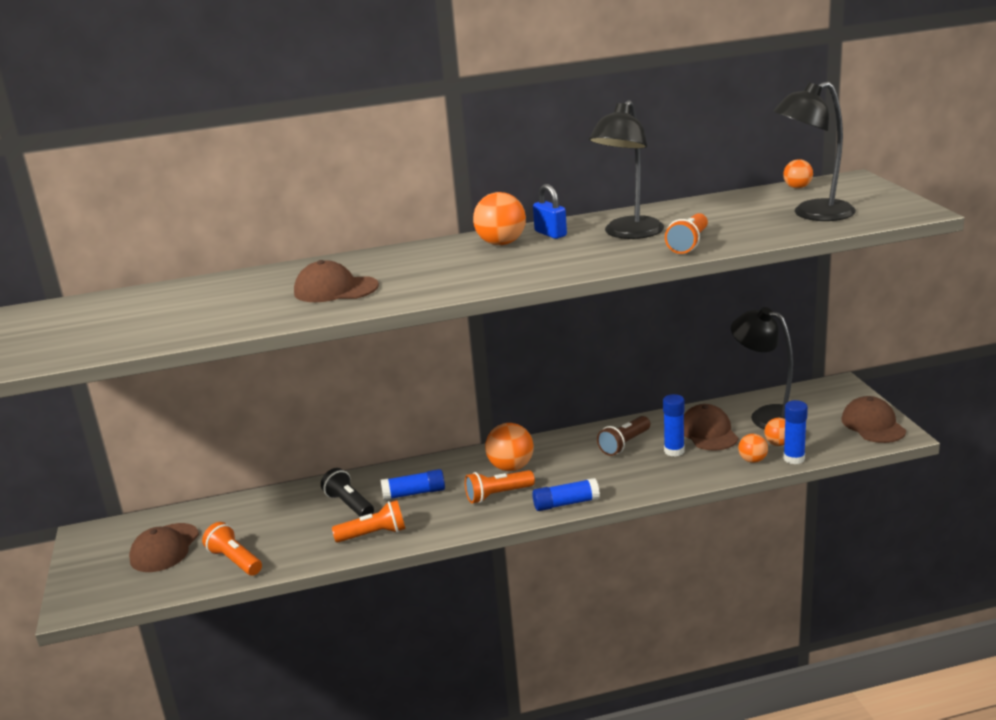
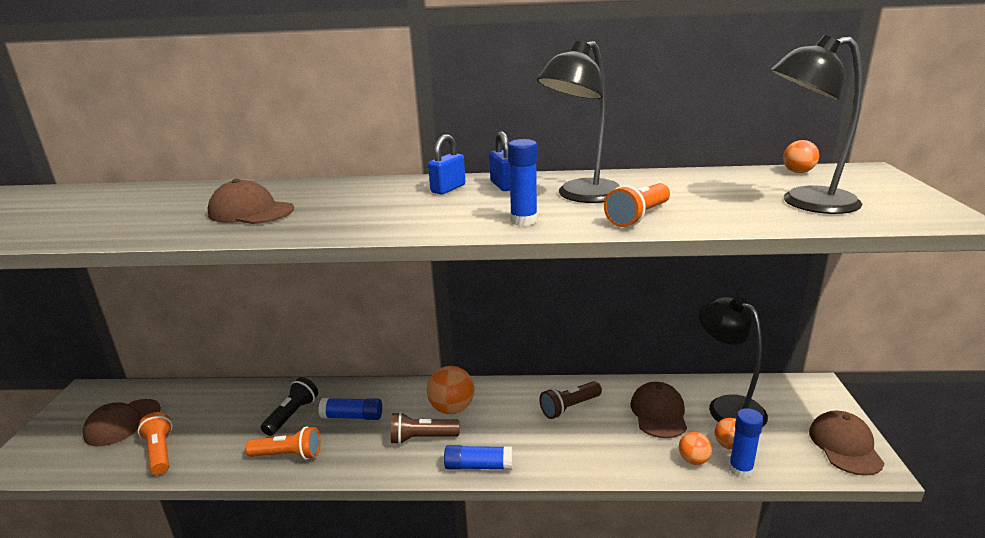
camera: 15 degrees right, 0 degrees up
(349, 505) = (292, 415): black flashlight -> black flashlight turned 45 degrees clockwise
(498, 495) = (422, 438): orange flashlight -> brown flashlight
(501, 243) = (448, 189): orange ball -> blue padlock
(674, 451) = (615, 427): blue glue stick -> blue glue stick (523, 221)

